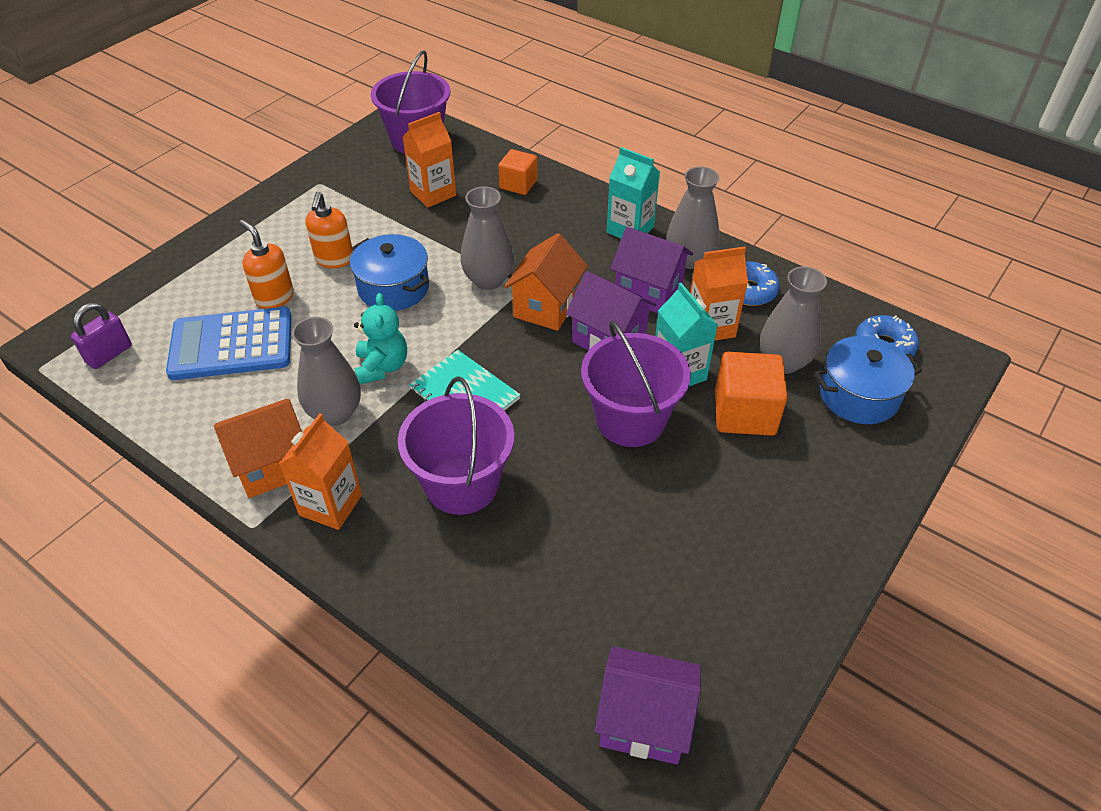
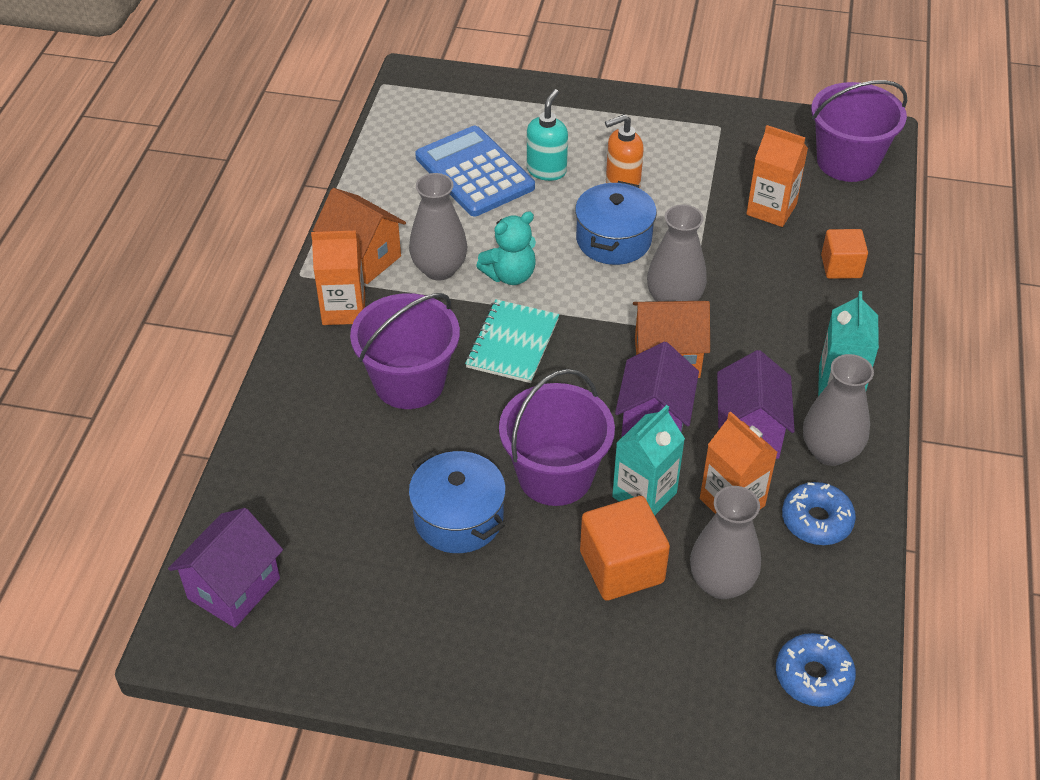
camera: 65 degrees right, 0 degrees up
(109, 354) = (420, 111): purple padlock -> none
(274, 297) = (546, 170): orange soap dispenser -> turquoise soap dispenser
(644, 721) = (234, 588): purple house -> purple house turned 45 degrees clockwise
(858, 395) = (714, 666): blue pot -> blue pot (458, 518)

